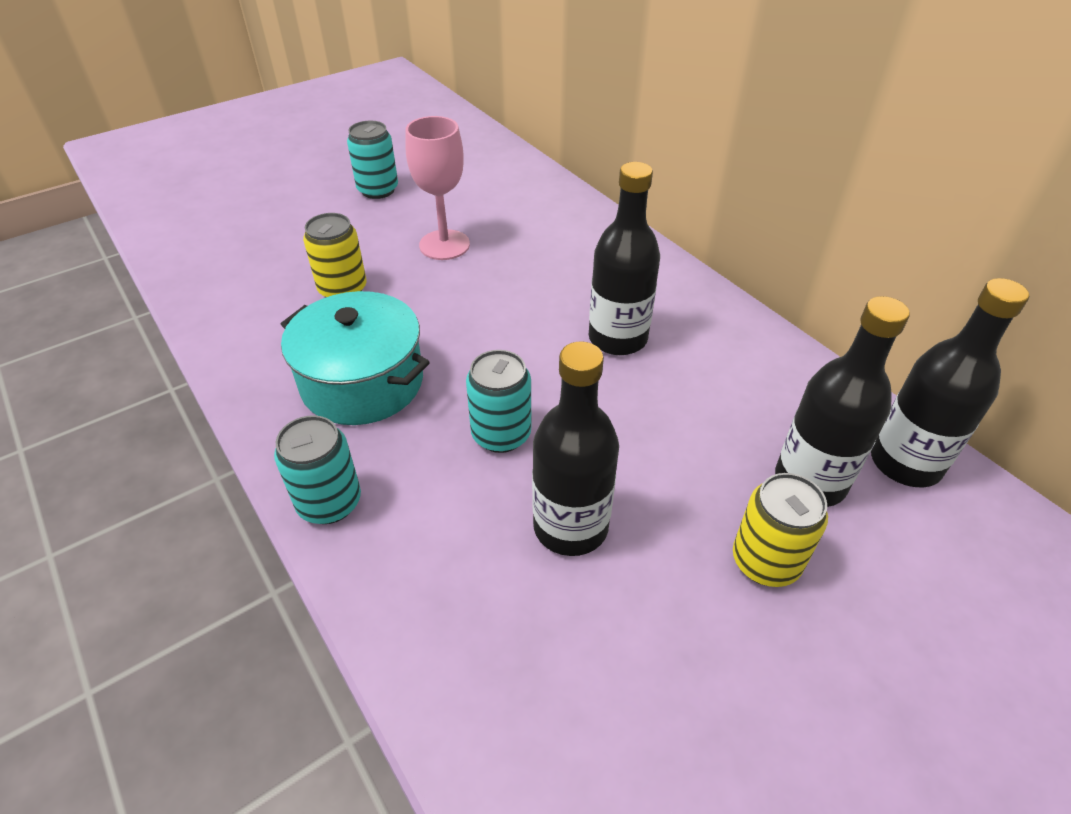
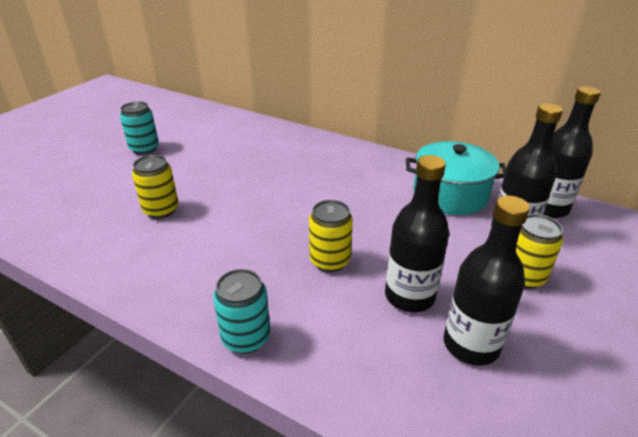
camera: 25 degrees left, 10 degrees down
(362, 382) = (216, 259): turquoise pot -> turquoise pot (450, 194)
(444, 245) = (214, 168): pink goblet -> none
(501, 434) = (330, 261): turquoise can -> yellow can
(617, 338) = (358, 191): black bottle -> black bottle (471, 345)

